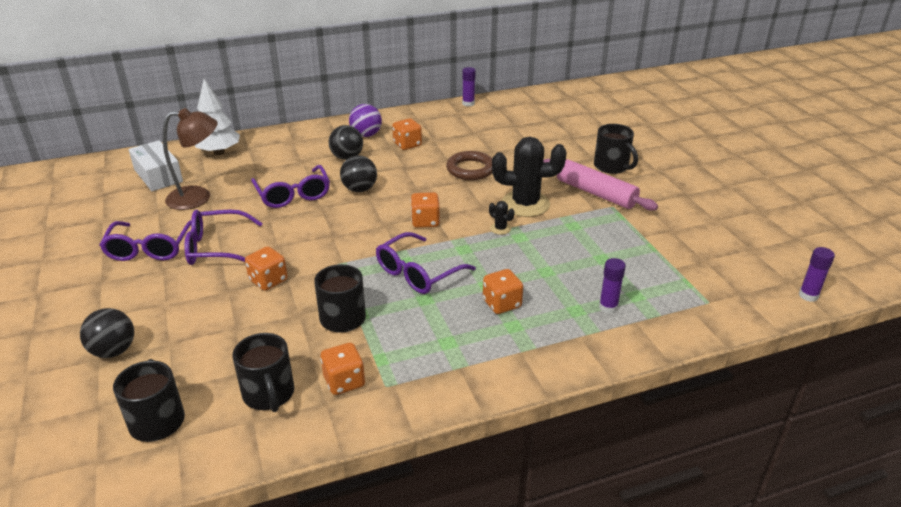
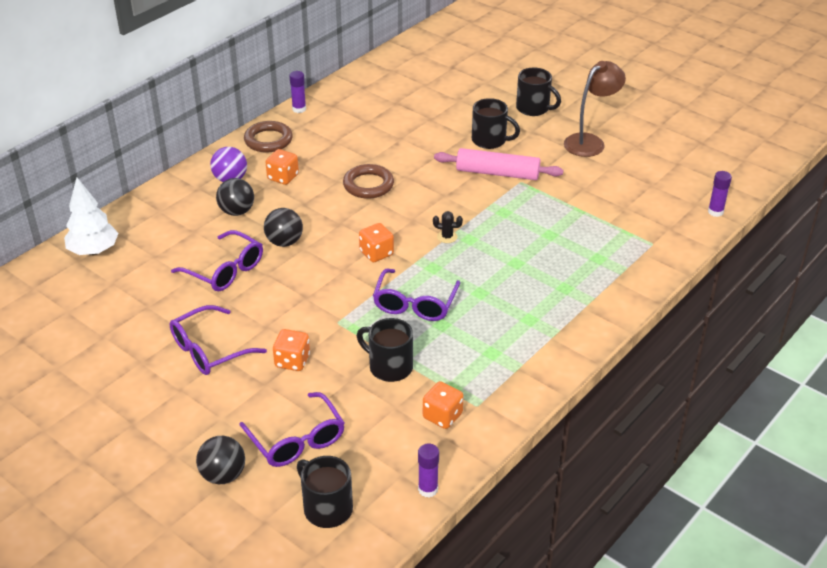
camera: 30 degrees left, 5 degrees up
(149, 249) = (143, 376): purple glasses -> purple glasses (297, 440)
(158, 175) = (57, 299): white box -> none
(198, 197) = (130, 307): brown lamp -> brown lamp (590, 142)
(269, 394) = (394, 451): black mug -> black mug (534, 108)
(423, 117) = (268, 140): none -> brown ring
(502, 304) = (505, 304): orange dice -> none
(525, 204) = (447, 205): black cactus -> none
(608, 307) = (586, 276): purple glue stick -> purple glue stick (428, 489)

